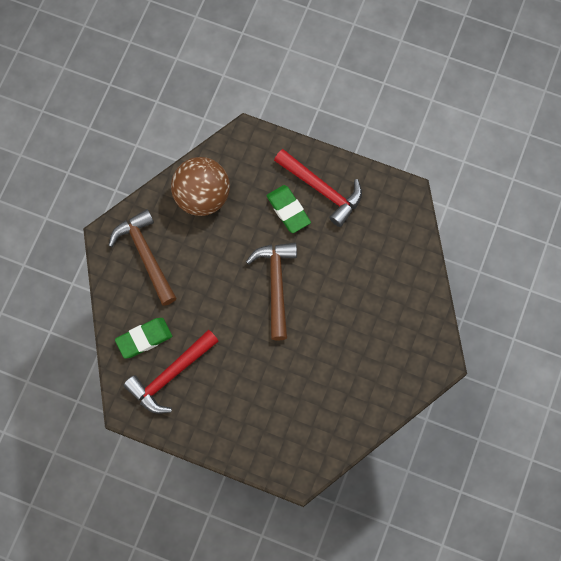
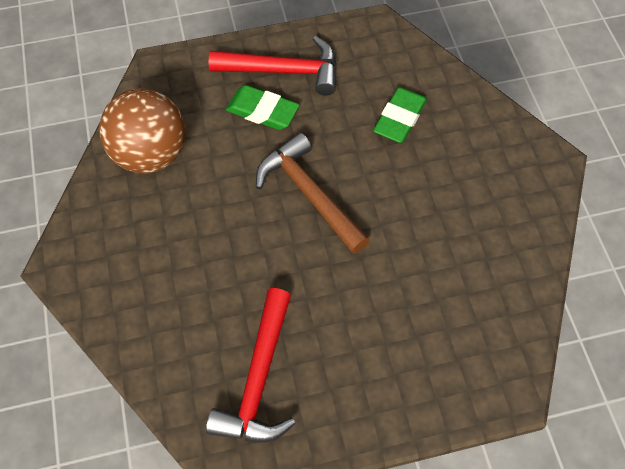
camera: 35 degrees left, 10 degrees down
(144, 339) = (192, 357): green eraser -> green eraser (400, 118)
(145, 255) = (124, 257): brown hammer -> none

